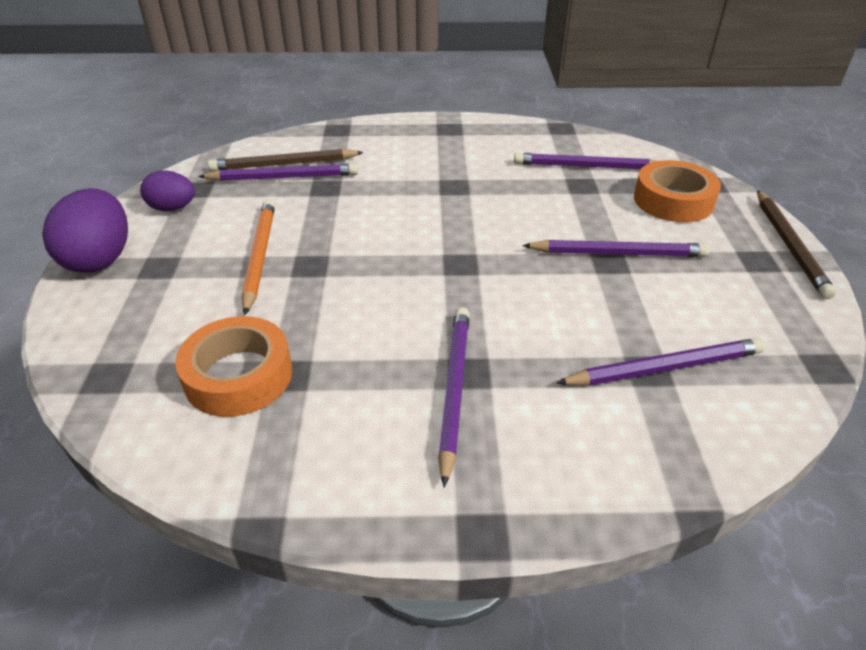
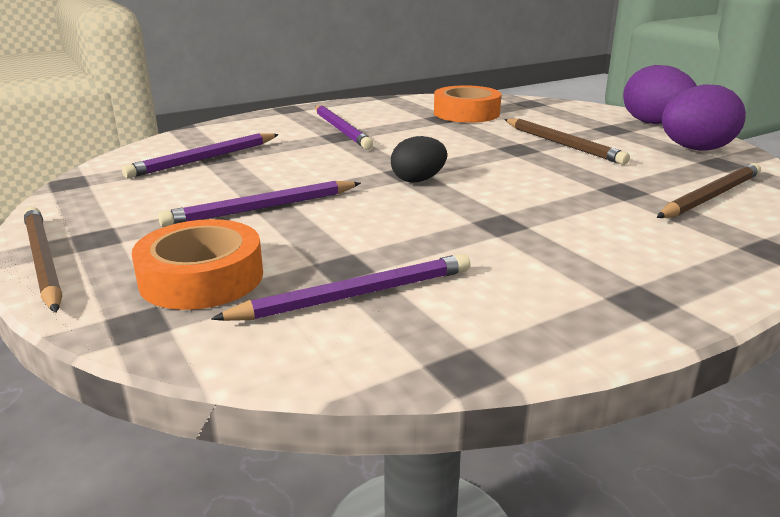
camera: 150 degrees right, 15 degrees down
(173, 208) = (695, 149): purple egg -> purple egg, size x1.62
(259, 256) = (562, 144): orange pencil -> brown pencil
(283, 177) = (679, 186): purple pencil -> none
(461, 247) = (418, 180): none -> black egg

